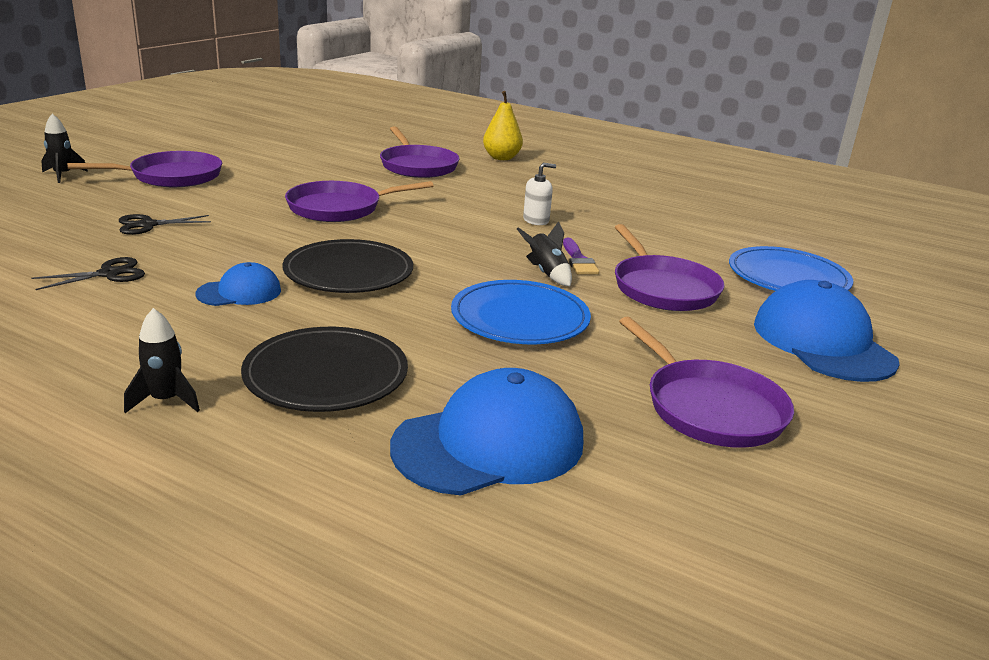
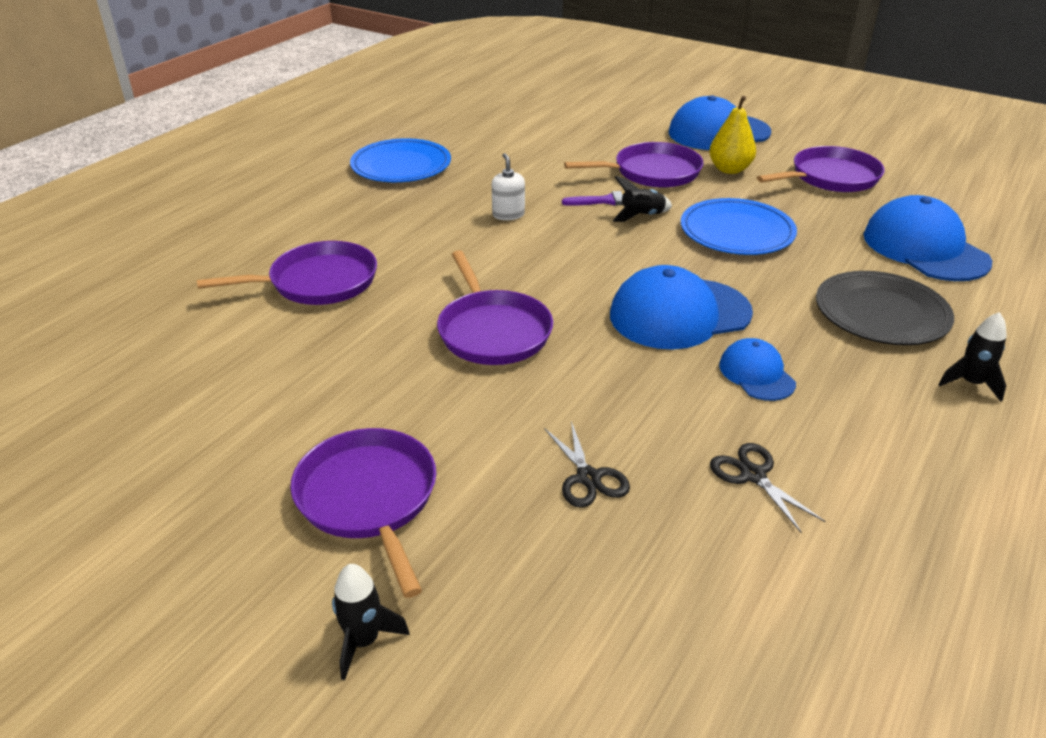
camera: 85 degrees left, 10 degrees up
(348, 272) = (679, 314): black plate -> blue cap
(501, 158) = (285, 225): yellow pear -> yellow pear (729, 169)
(788, 277) = (611, 126): blue plate -> blue plate (401, 165)

